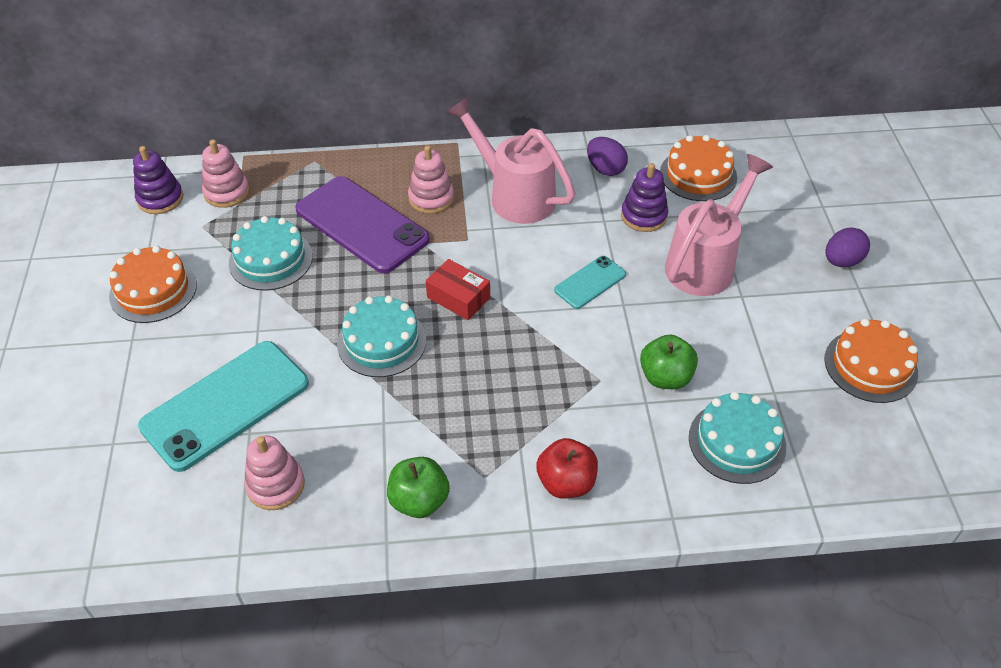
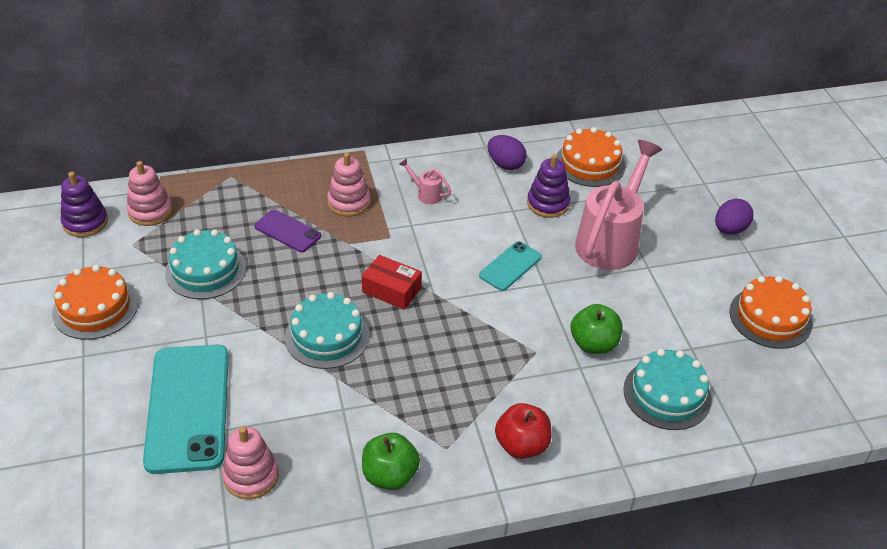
camera: 10 degrees left, 5 degrees down
(225, 405) = (188, 407): turquoise phone -> turquoise phone turned 45 degrees counterclockwise
(362, 224) = (287, 231): purple phone -> purple phone, size x0.50
(514, 195) = (426, 194): pink watering can -> pink watering can, size x0.41

